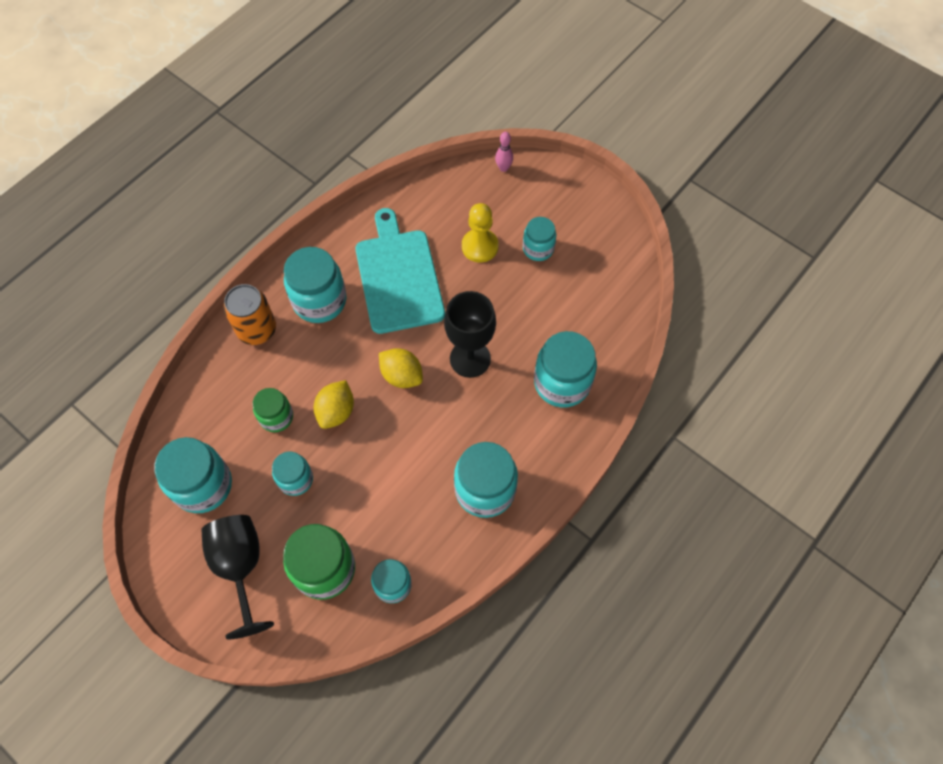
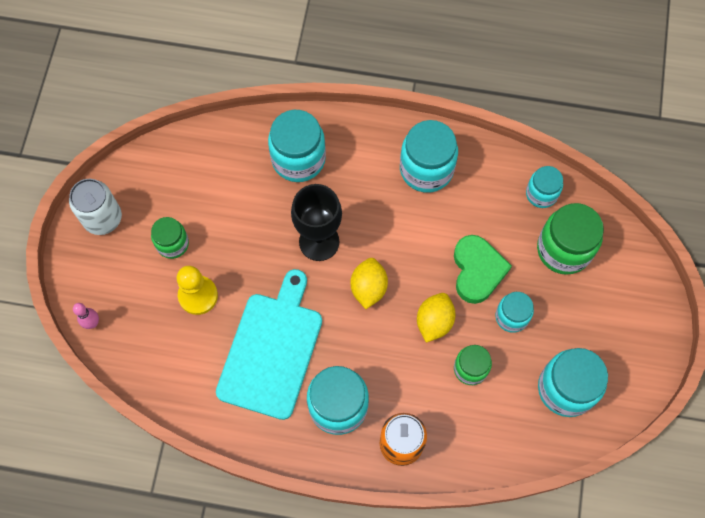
camera: 120 degrees left, 5 degrees up
(240, 567) = (605, 313): black goblet -> none
(336, 411) = (434, 322): yellow lemon -> yellow lemon turned 60 degrees counterclockwise
(357, 476) = (477, 271): none -> green heart
(398, 276) = (271, 350): turquoise cutting board -> turquoise cutting board turned 150 degrees clockwise
(538, 249) = (172, 244): turquoise jar -> green jar
(592, 210) = (102, 218): none -> white can

